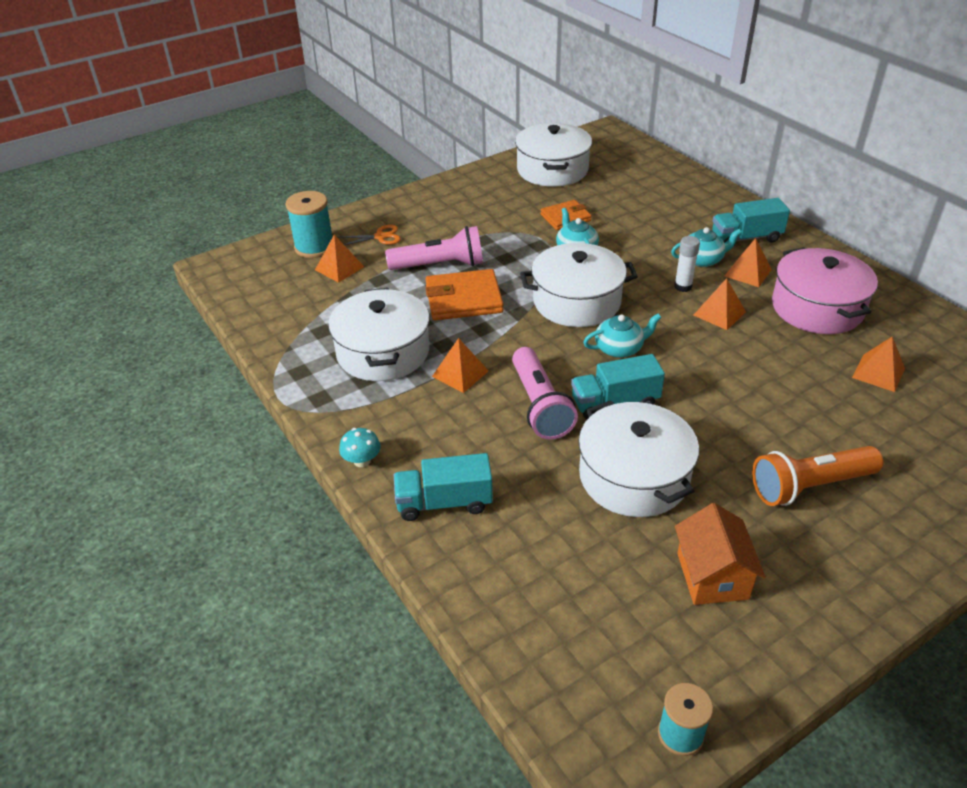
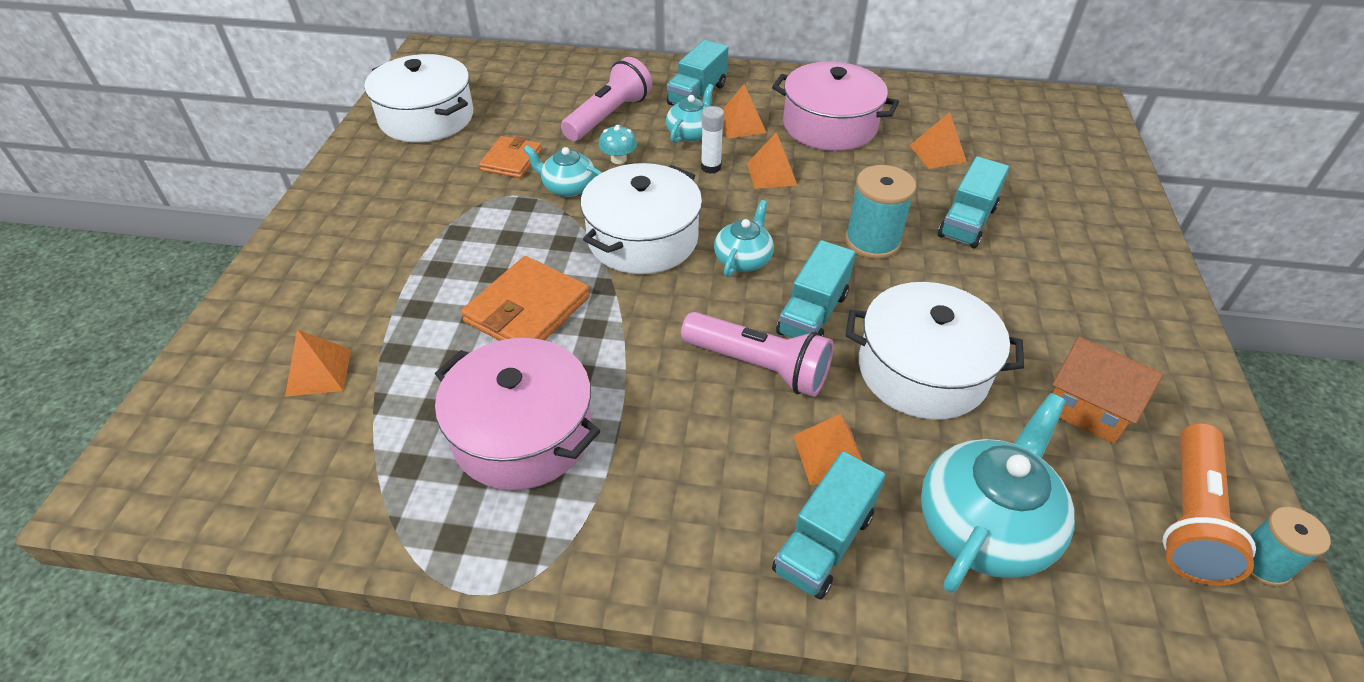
camera: 50 degrees left, 5 degrees up
(314, 247) = (242, 368): turquoise spool -> turquoise spool (872, 241)
(362, 460) = (682, 577): turquoise mushroom -> turquoise mushroom (618, 159)
(380, 237) = (321, 301): orange scissors -> none
(383, 352) = (522, 433): white pot -> pink pot
(440, 265) = (446, 289): pink flashlight -> pink flashlight (609, 116)
(460, 373) = (640, 392): orange pyramid -> orange pyramid (830, 455)
(539, 568) = (985, 525): none -> turquoise teapot
(809, 486) = (1029, 277): orange flashlight -> orange flashlight (1189, 517)
(821, 426) = (967, 222): none -> turquoise truck

